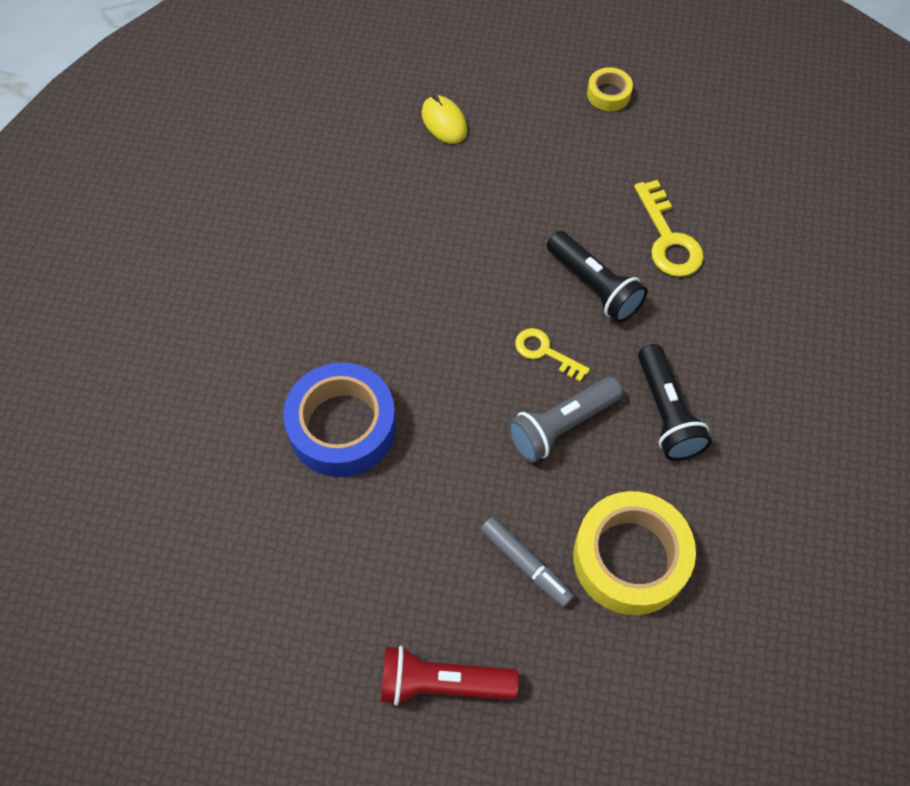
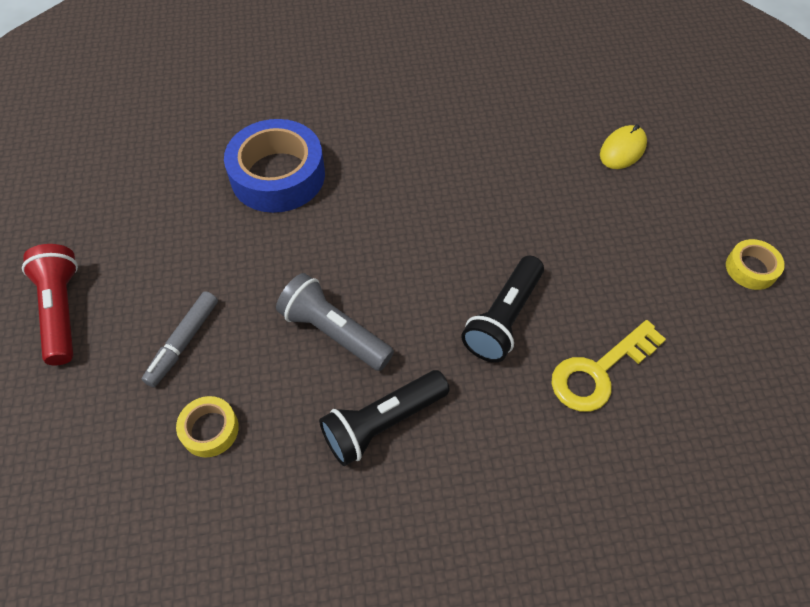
camera: 70 degrees right, 5 degrees down
(545, 352) = (409, 297): yellow key -> none
(630, 558) = (210, 430): yellow tape -> yellow tape, size x0.48

